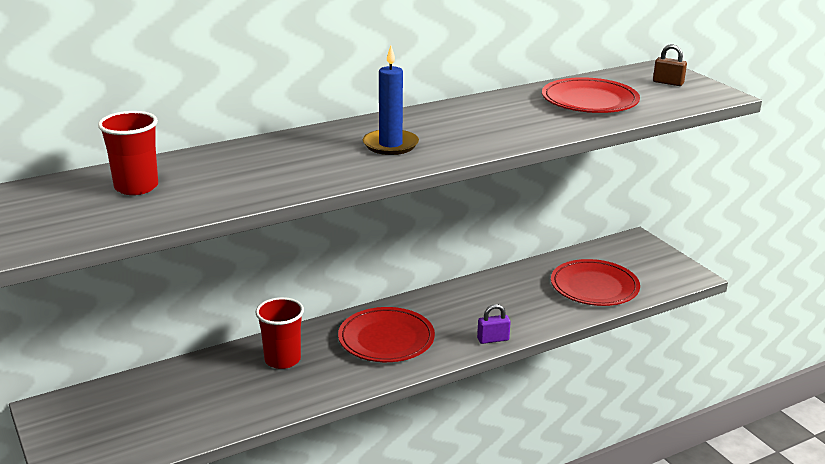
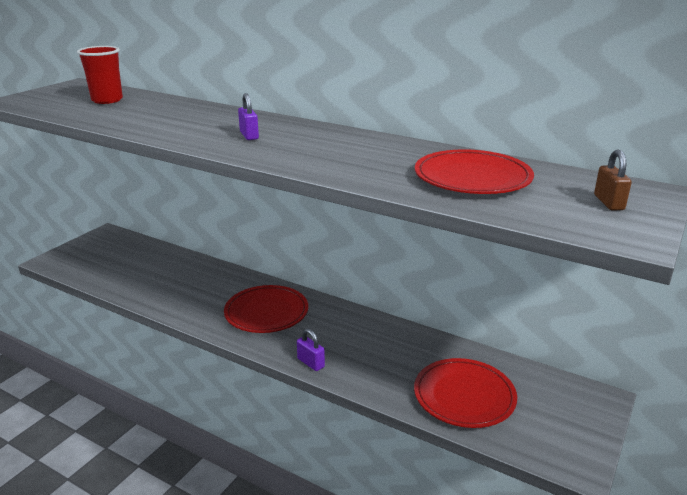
camera: 60 degrees right, 0 degrees up
(282, 360) = (206, 282): red cup -> none
(390, 145) = (249, 135): blue candle -> purple padlock

